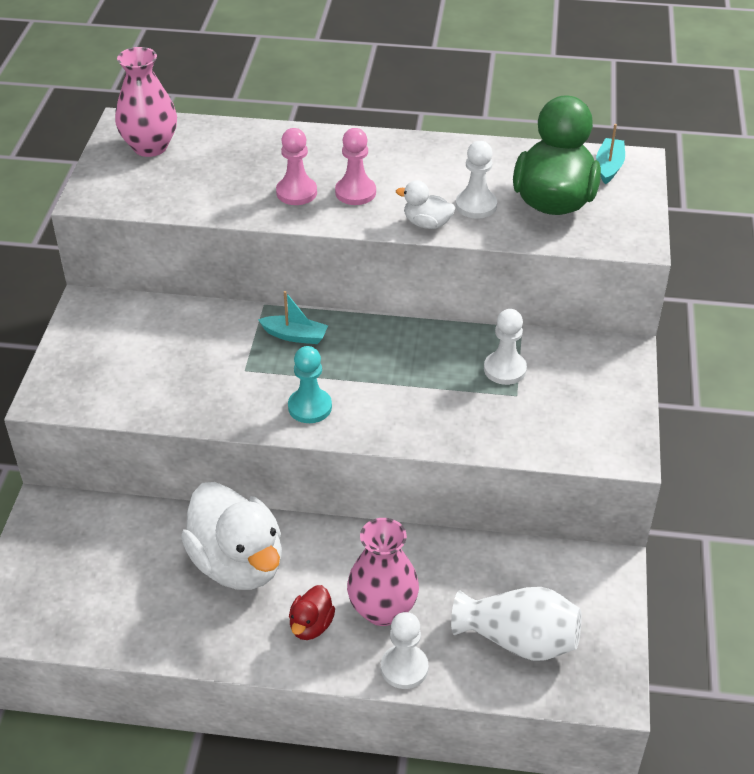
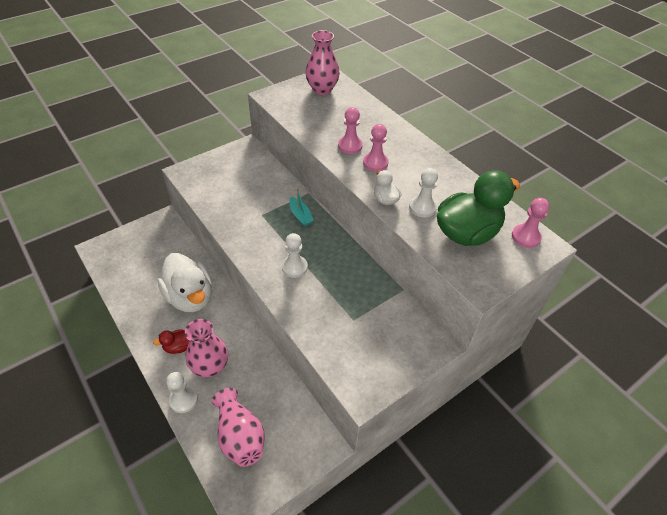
camera: 45 degrees right, 5 degrees up
(238, 563) = (190, 297): white duck -> white duck turned 45 degrees counterclockwise
(310, 407) = (262, 250): turquoise pawn -> none
(505, 369) = (365, 303): white pawn -> white pawn (294, 267)
(518, 640) = (240, 436): white vase -> pink vase
(609, 167) = (525, 237): turquoise boat -> pink pawn

